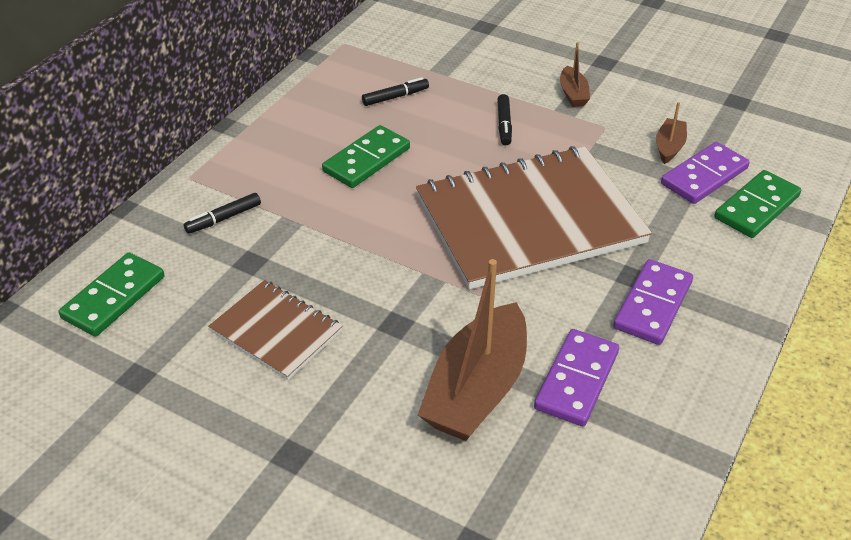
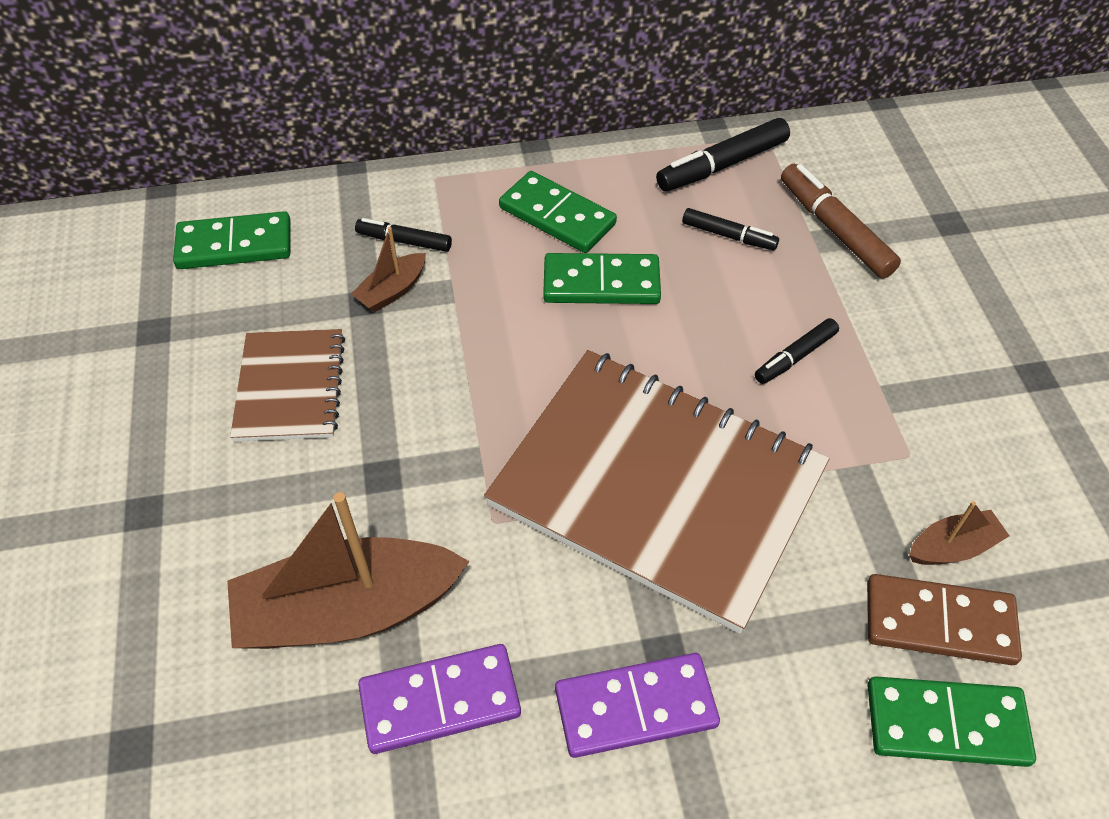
camera: 50 degrees right, 10 degrees up
(293, 147) = (557, 216): none -> green domino
(342, 69) = (722, 165): none -> black marker
(439, 62) = (834, 229): none -> brown marker
(573, 94) = (932, 384): brown boat -> brown boat (392, 291)
(704, 176) = (939, 623): purple domino -> brown domino

